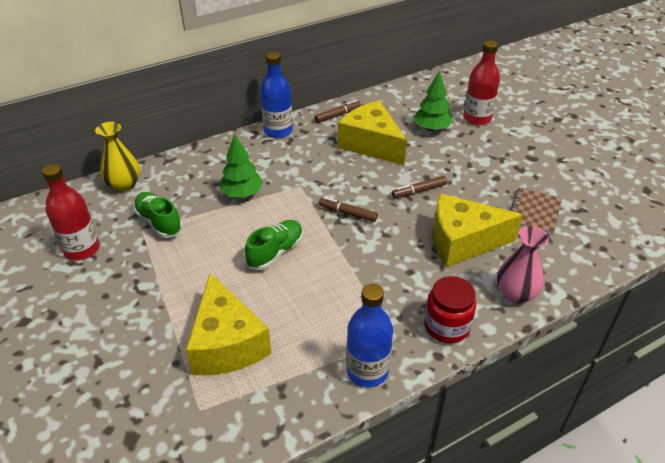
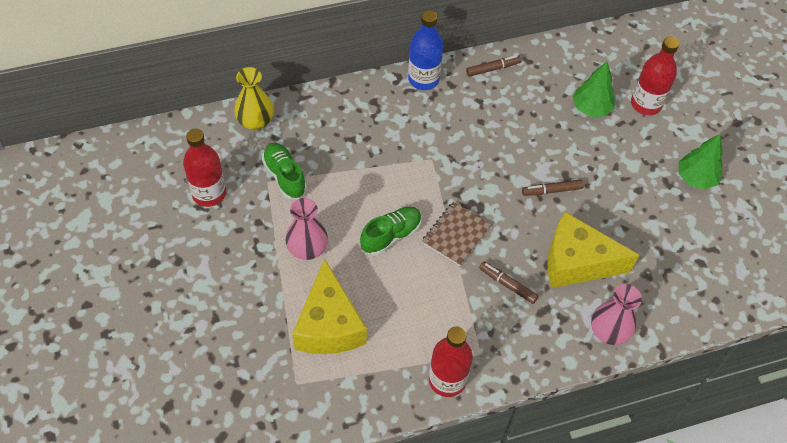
camera: 10 degrees right, 15 degrees up
(192, 278) = (307, 248): none -> pink vase
(242, 193) = (371, 157): green tree -> green tree (696, 178)
(347, 213) = (471, 203): brown marker -> brown marker (507, 284)
(367, 371) = (447, 380): blue bottle -> red bottle
(371, 144) = (519, 118): yellow cheese -> none
(447, 326) = (532, 352): red jar -> none
(534, 212) = (662, 242): brown notebook -> brown notebook (456, 235)

